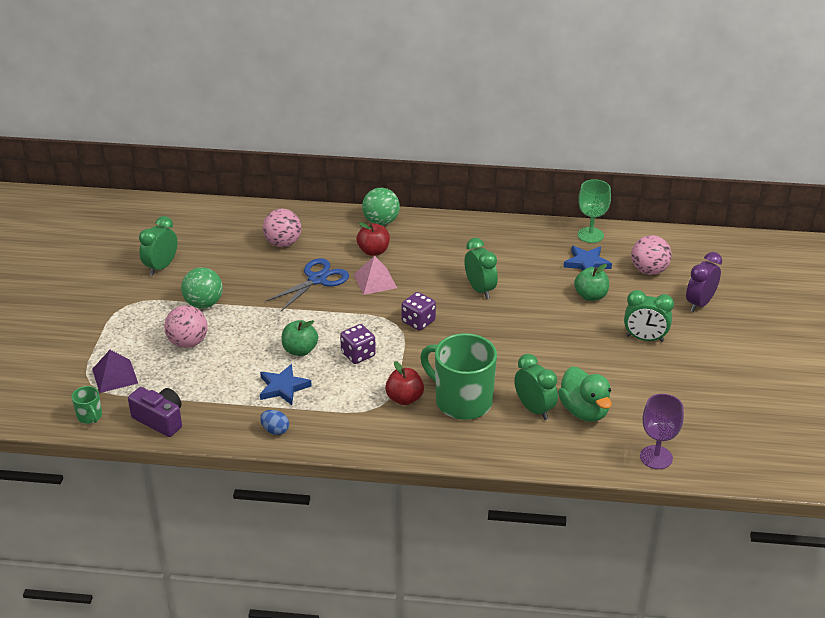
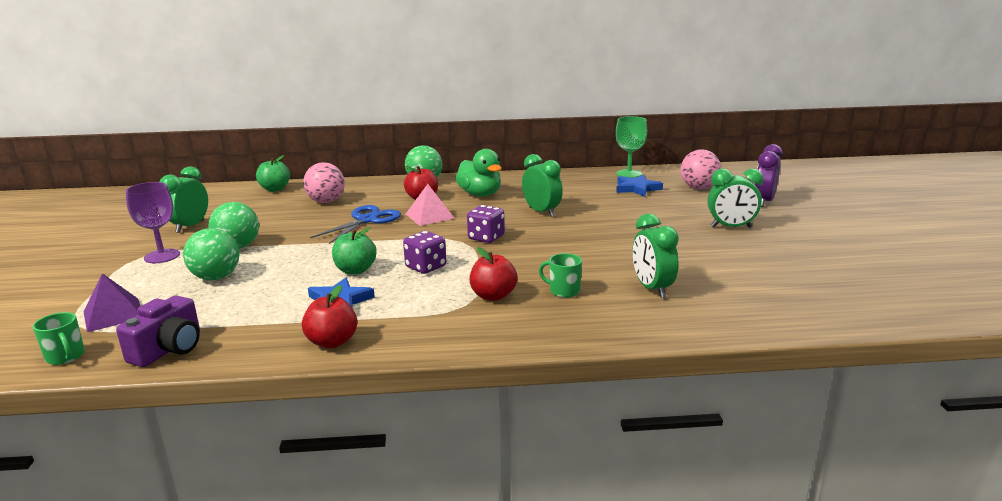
camera: 10 degrees left, 15 degrees down
(160, 420) = (169, 349): purple camera -> purple camera turned 90 degrees clockwise
(188, 342) = (216, 277): pink ball -> green ball
(275, 430) = (332, 342): blue egg -> red apple
(462, 401) = (563, 291): green mug -> green mug, size x0.43
(534, 409) = (652, 288): green clock -> green clock turned 150 degrees counterclockwise
(584, 411) = (710, 284): green duck -> green duck (480, 194)
(590, 296) = (655, 206): green apple -> green apple (275, 189)
(656, 457) = (824, 313): purple goblet -> purple goblet (162, 256)

